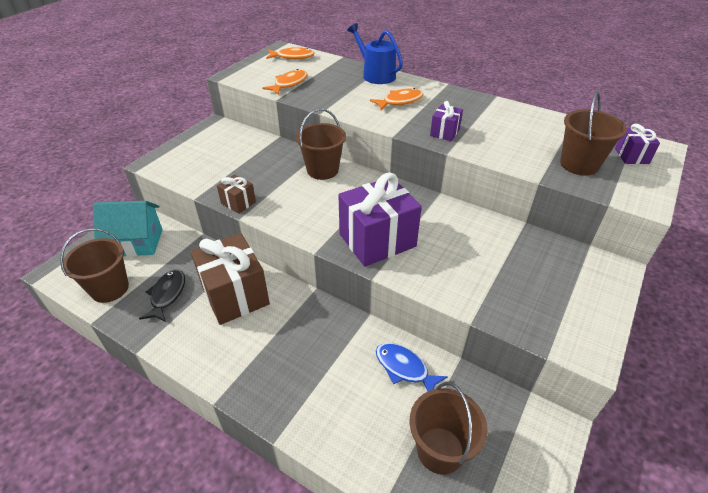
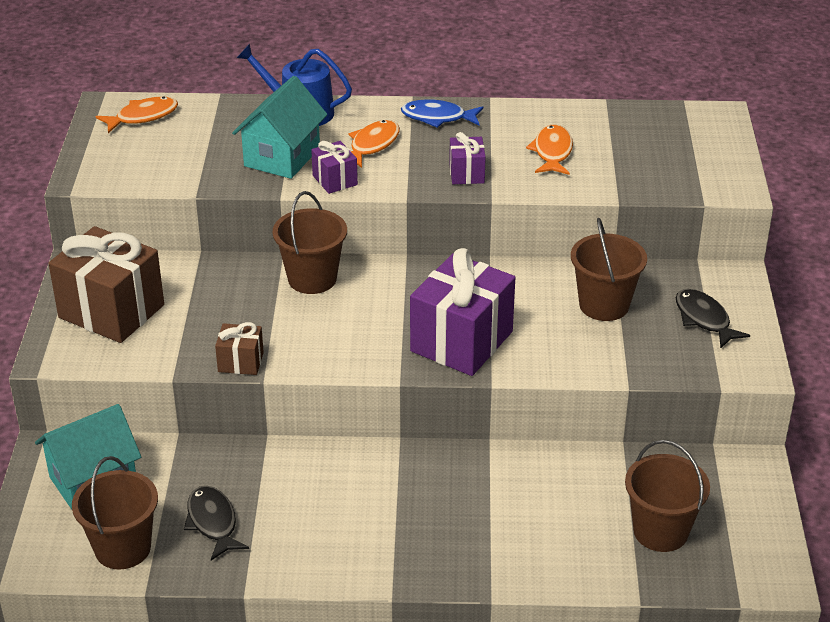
camera: 30 degrees left, 5 degrees down
(235, 295) = (304, 486): brown gift -> brown gift (111, 311)
(289, 84) = (187, 165): orange fish -> orange fish (552, 152)
(343, 93) = (282, 157): none -> turquoise house
(404, 368) = (571, 476): blue fish -> blue fish (438, 117)
(568, 292) = (704, 319): none -> black fish
(579, 164) = (647, 166): brown bucket -> brown bucket (604, 305)
(631, 156) = (696, 136): purple gift -> purple gift (335, 180)

